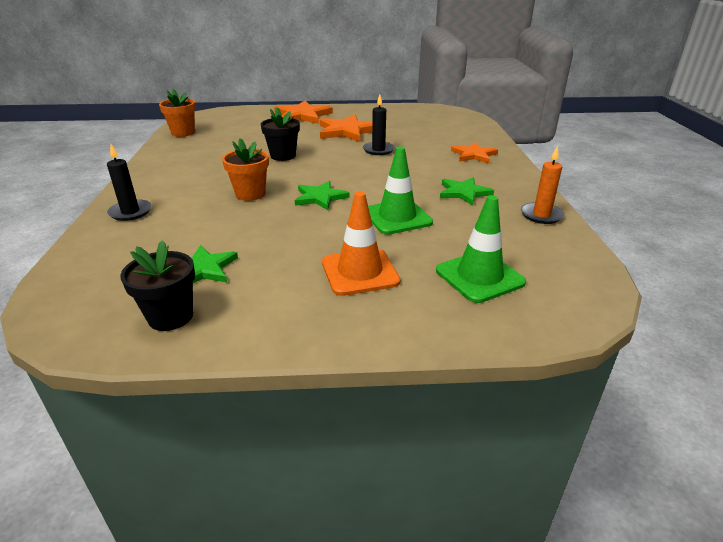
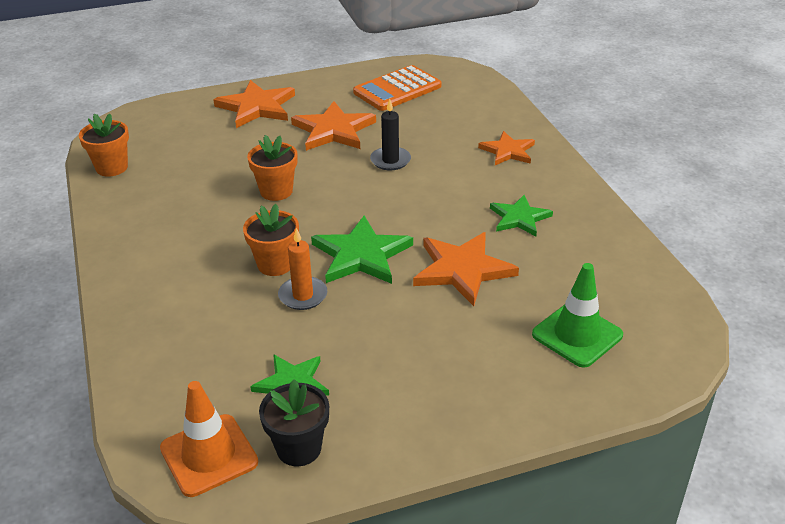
camera: 15 degrees left, 5 degrees up
(130, 212) = (148, 320): black candle -> none
(283, 156) = (276, 191): black flower pot -> orange flower pot
(320, 197) = (361, 255): green star -> green star, size x1.55
(360, 272) = (458, 353): orange traffic cone -> orange traffic cone (209, 455)
(397, 217) = (462, 270): green traffic cone -> orange star
(407, 117) = (397, 89): none -> orange calculator
(541, 215) = (611, 238): orange candle -> orange candle (303, 295)

